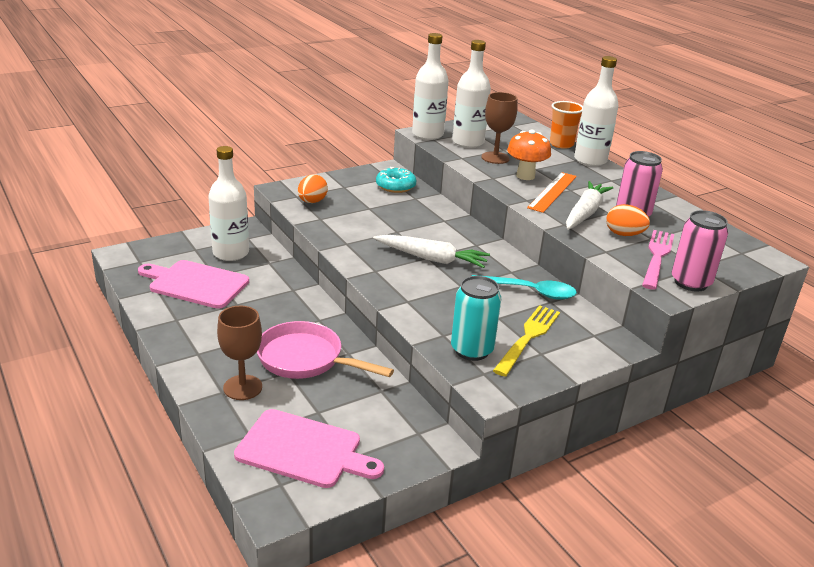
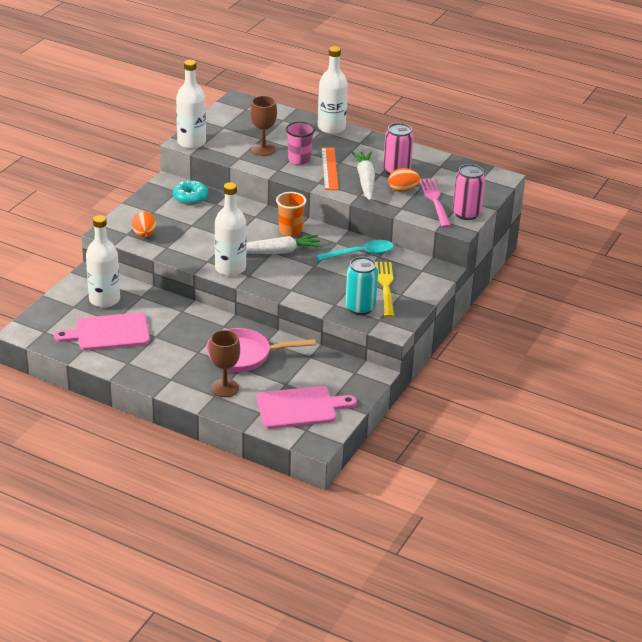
camera: 30 degrees left, 5 degrees up
(468, 142) = (229, 140): white bottle -> white bottle (230, 268)
(525, 176) = (299, 160): orange mushroom -> pink cup
(561, 144) = (298, 118): orange cup -> orange cup (290, 231)

